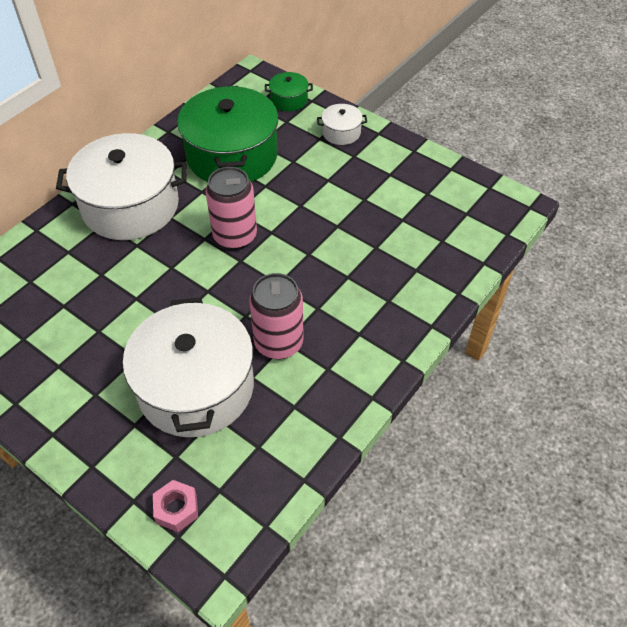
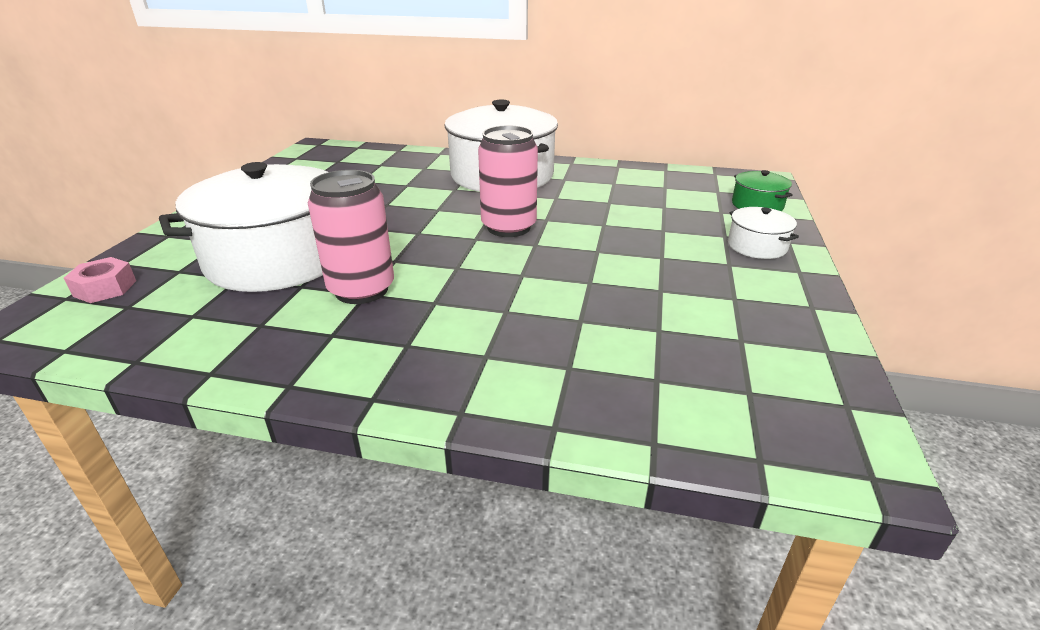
camera: 65 degrees right, 20 degrees down
(232, 155) = (625, 198): green pot -> none

